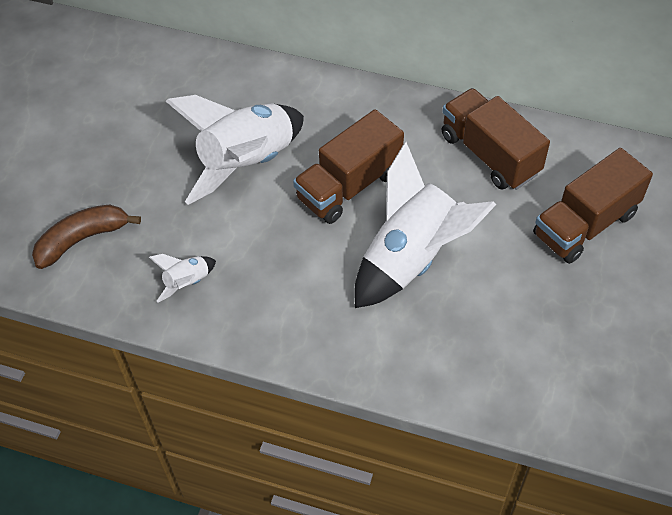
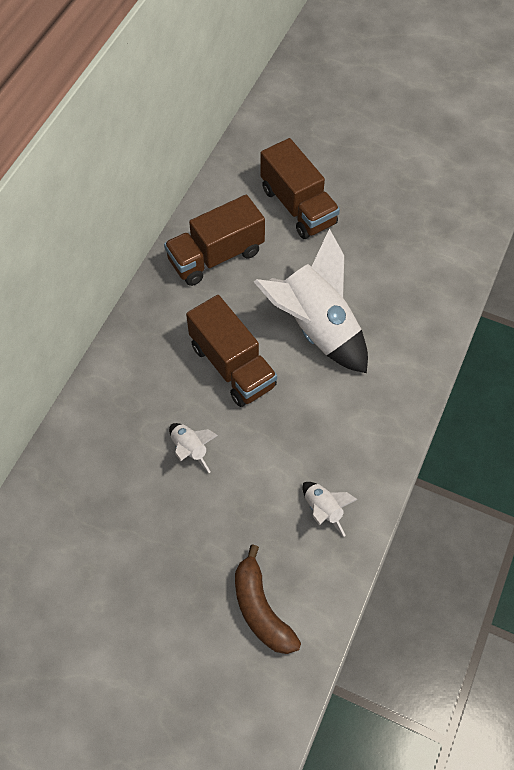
camera: 85 degrees left, 5 degrees up
(247, 163) = (190, 449): white rocket -> white rocket, size x0.43

